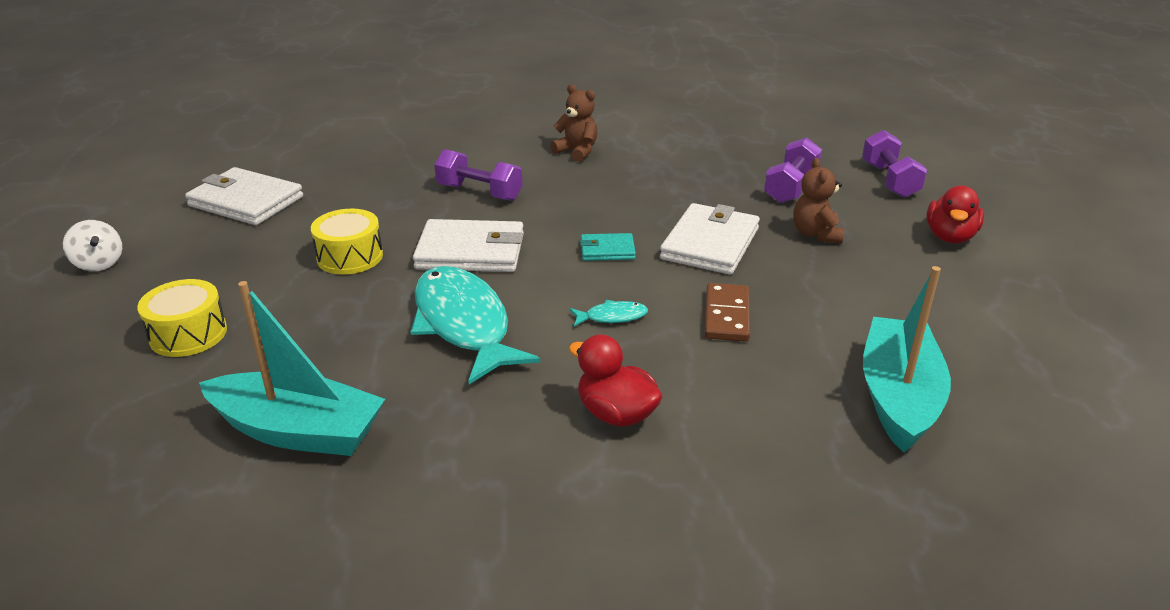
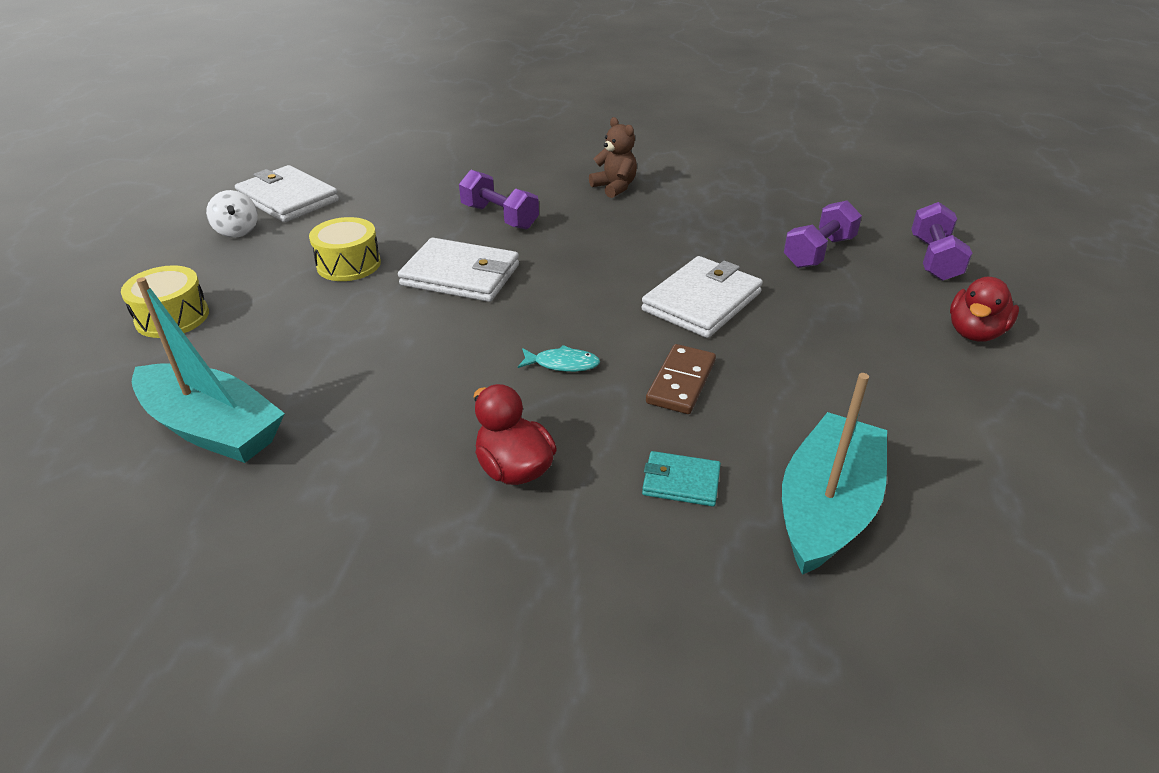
camera: 15 degrees right, 5 degrees up
(99, 264) = (137, 240): white spinning top -> white spinning top (237, 231)
(464, 324) = (416, 348): turquoise fish -> none
(607, 250) = (593, 293): turquoise wallet -> turquoise wallet (681, 482)
(816, 234) = (822, 307): brown teddy bear -> none

